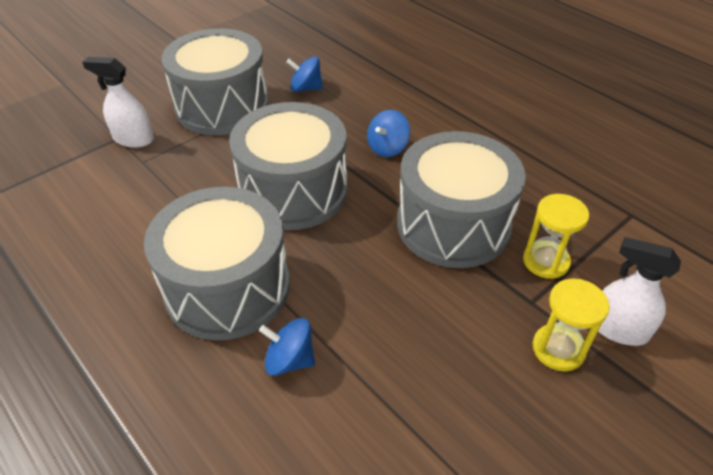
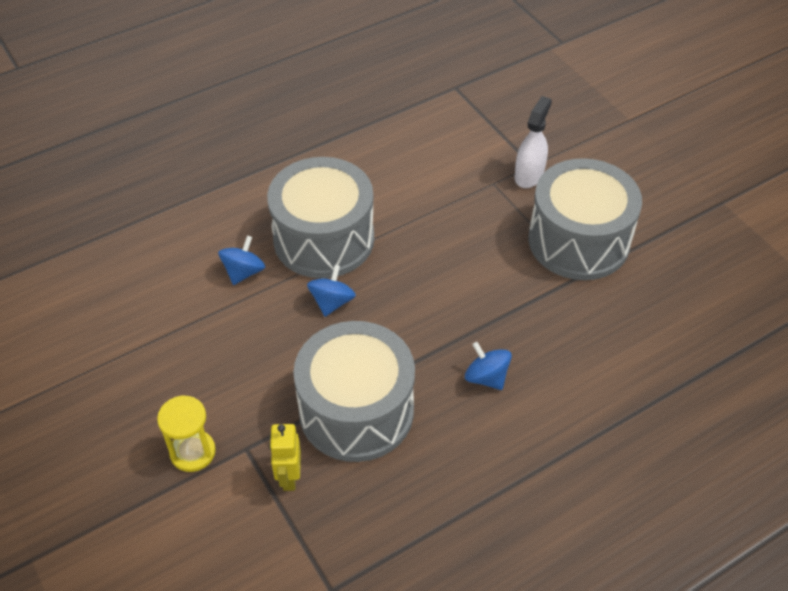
camera: 100 degrees right, 5 degrees up
(293, 191) = (431, 290): grey drum -> none
(306, 88) = (610, 316): blue spinning top -> blue spinning top (332, 302)
(546, 261) = (289, 477): yellow hourglass -> yellow robot
(618, 329) = (196, 508): white spray bottle -> none

